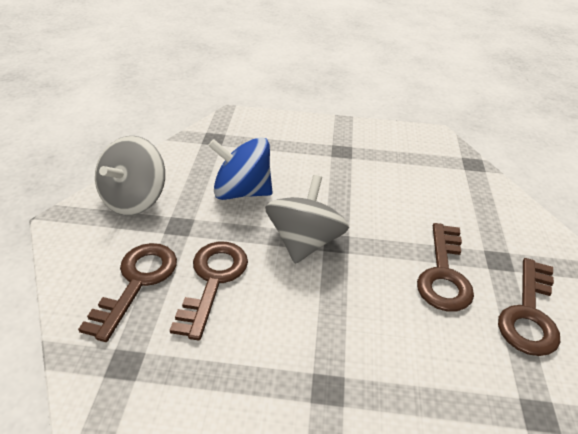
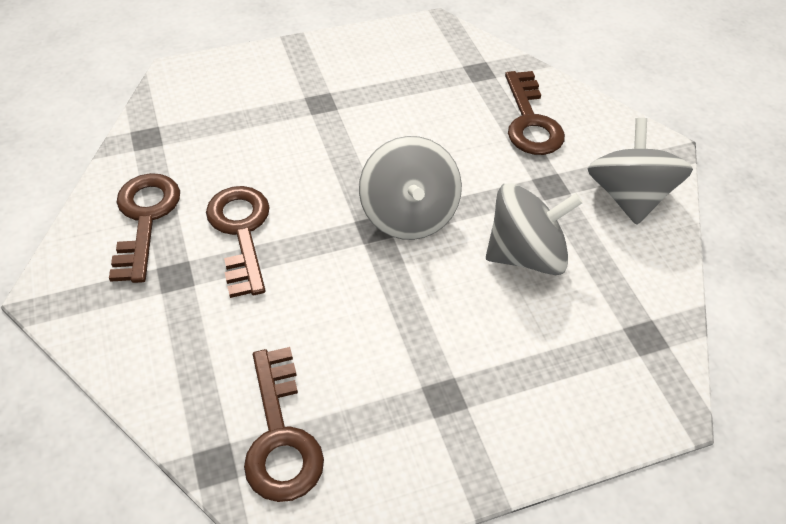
camera: 155 degrees right, 10 degrees up
(212, 281) = (468, 144): brown key -> brown key (281, 435)
(242, 192) = (525, 255): blue spinning top -> grey spinning top

